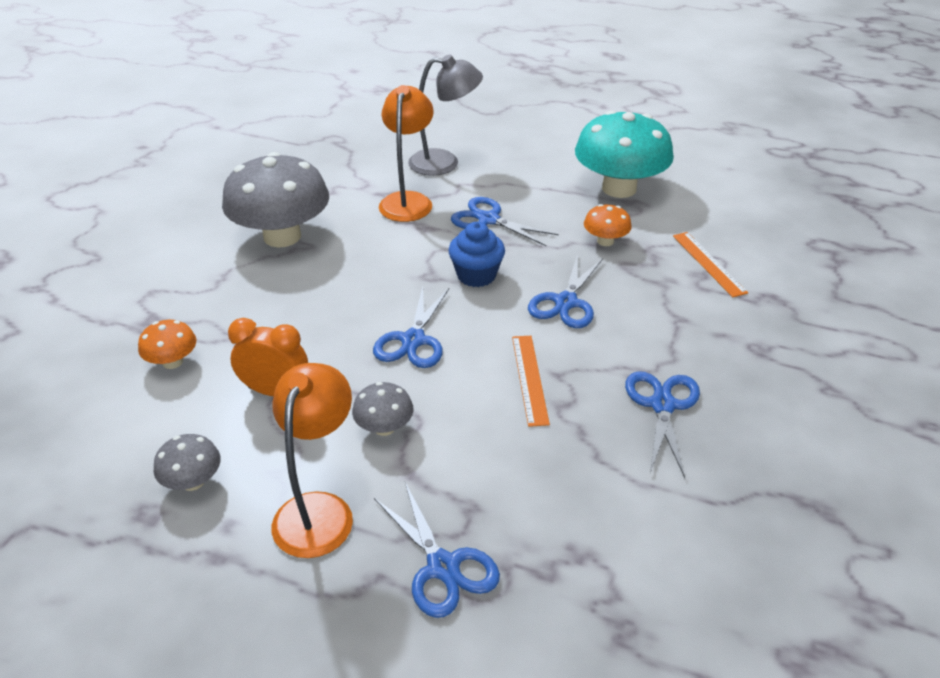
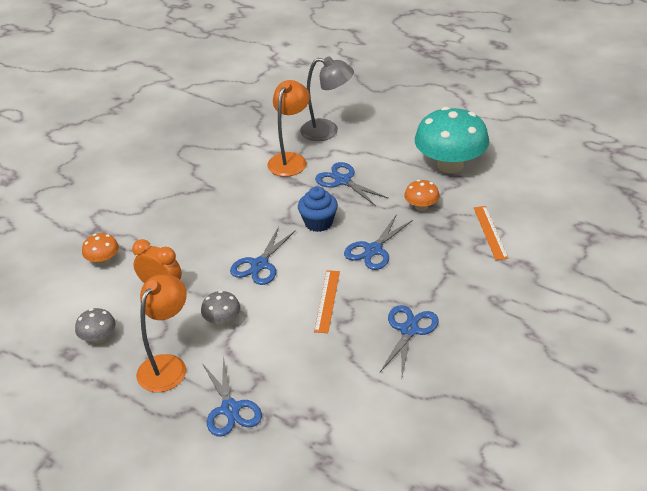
camera: 15 degrees right, 0 degrees up
(282, 236) = (195, 179): grey mushroom -> none

